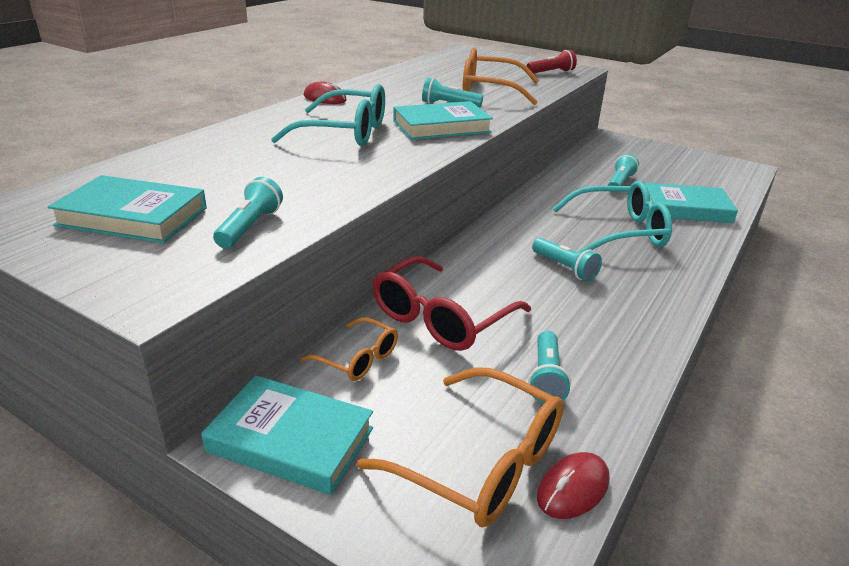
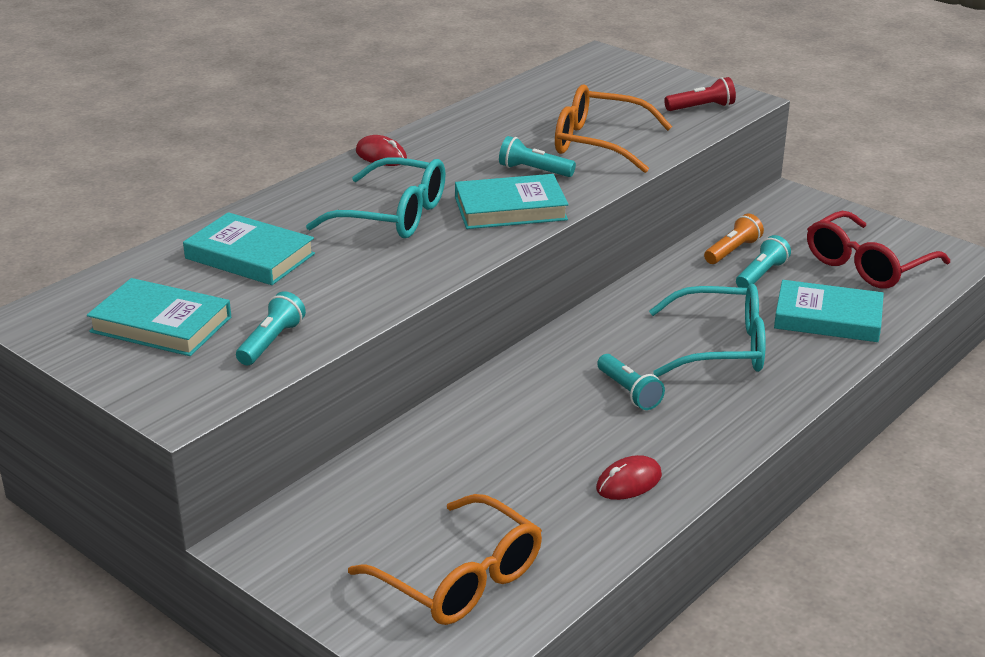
camera: 10 degrees right, 0 degrees up
(291, 439) = (294, 546): turquoise book -> turquoise book (250, 256)
(358, 359) = (370, 479): orange glasses -> none
(441, 318) = (466, 442): red glasses -> red glasses (867, 265)
(546, 378) = (553, 510): turquoise flashlight -> none
(572, 488) = (535, 606): red mouse -> red mouse (629, 482)
(590, 169) = (732, 251): none -> orange flashlight

